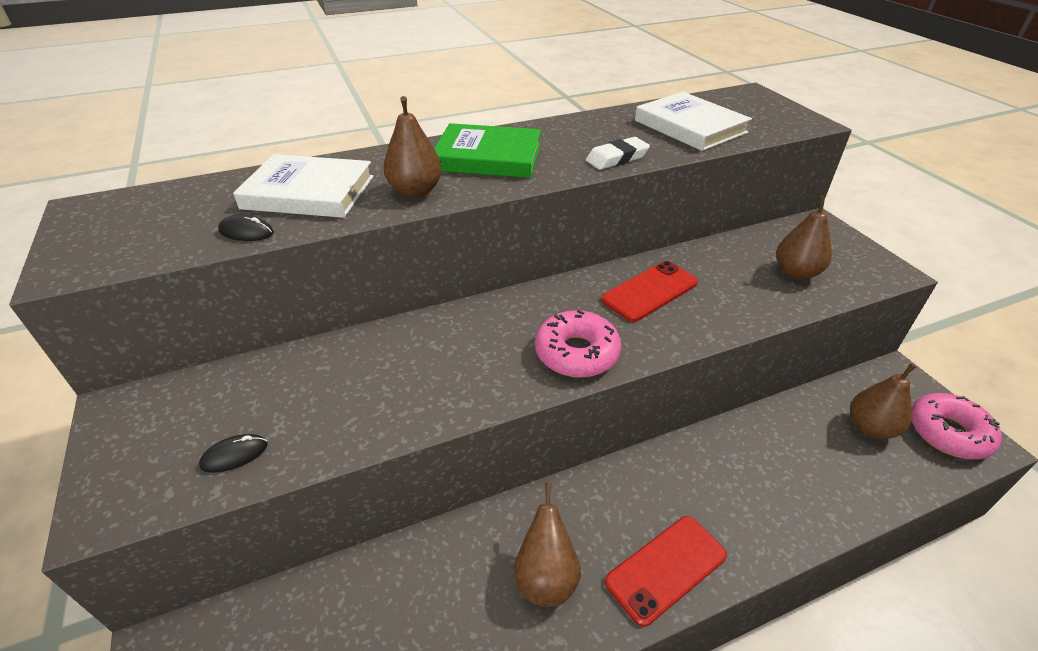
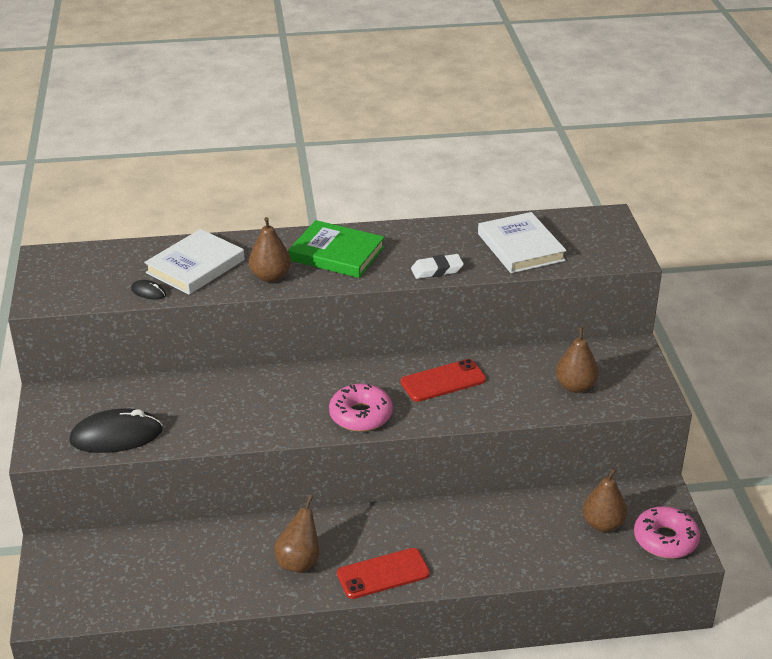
camera: 15 degrees right, 5 degrees down
(234, 455) = (116, 436): black mouse -> black mouse, size x2.23
(309, 192) = (195, 266): white book -> white book turned 75 degrees counterclockwise

